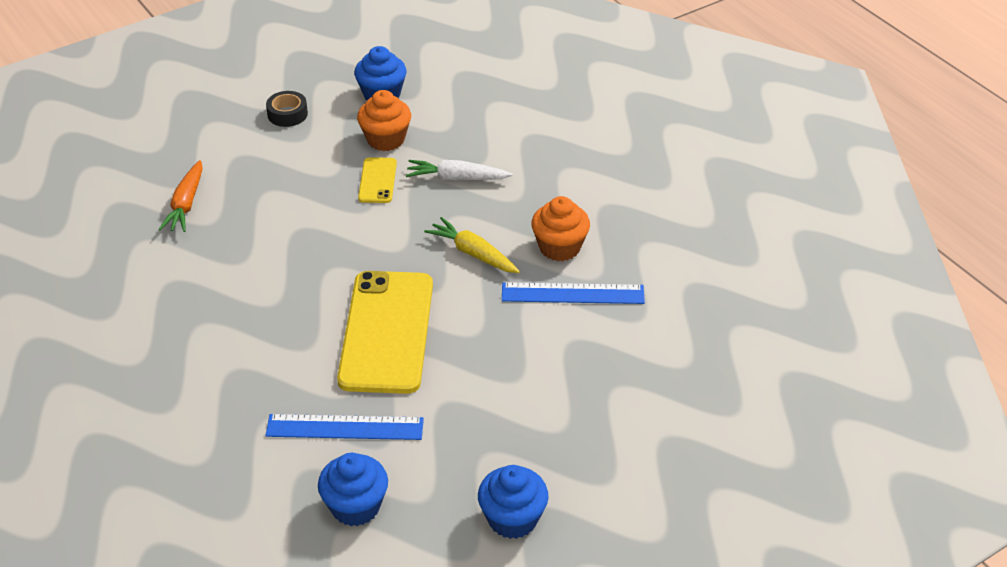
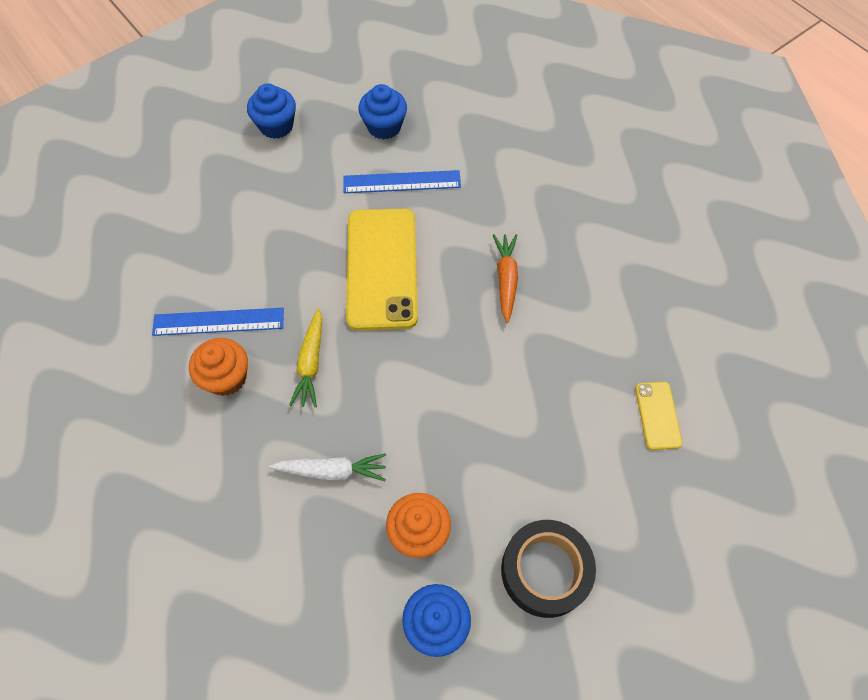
camera: 175 degrees right, 20 degrees up
(186, 204) = (609, 407): orange carrot -> orange carrot (506, 279)
(287, 114) = (545, 571): black tape -> black tape, size x1.81
(377, 180) = (418, 459): yellow phone -> yellow phone (657, 415)
(473, 253) = (311, 363): yellow carrot -> yellow carrot turned 60 degrees clockwise

